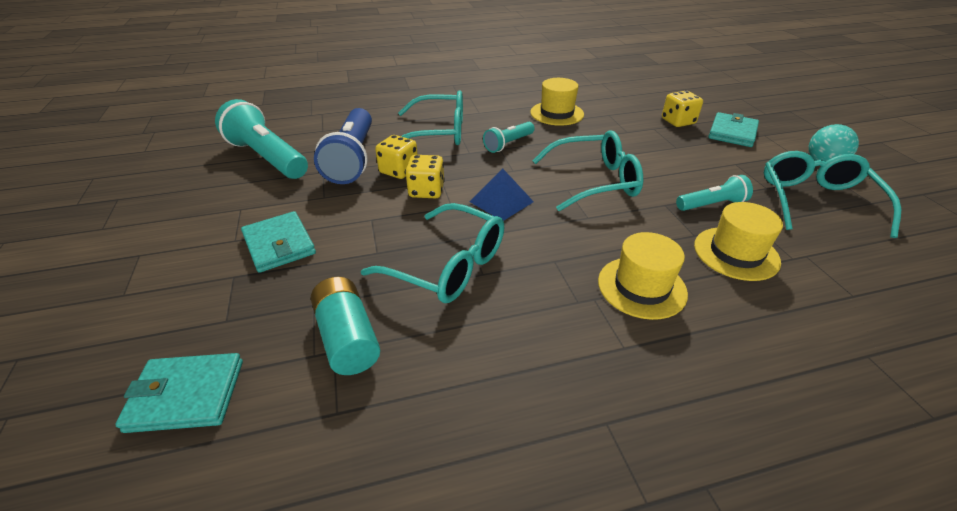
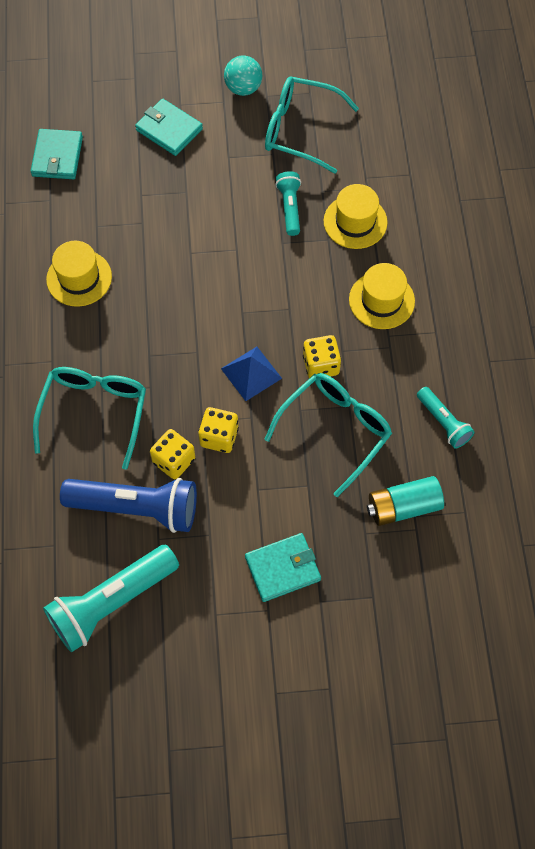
camera: 80 degrees left, 25 degrees up
(186, 395) = (440, 609): turquoise wallet -> turquoise wallet (57, 156)
(508, 144) = (141, 345): turquoise flashlight -> turquoise flashlight (443, 422)
(594, 181) = (233, 285): turquoise glasses -> none
(678, 121) = (132, 166): yellow dice -> yellow dice (321, 365)

